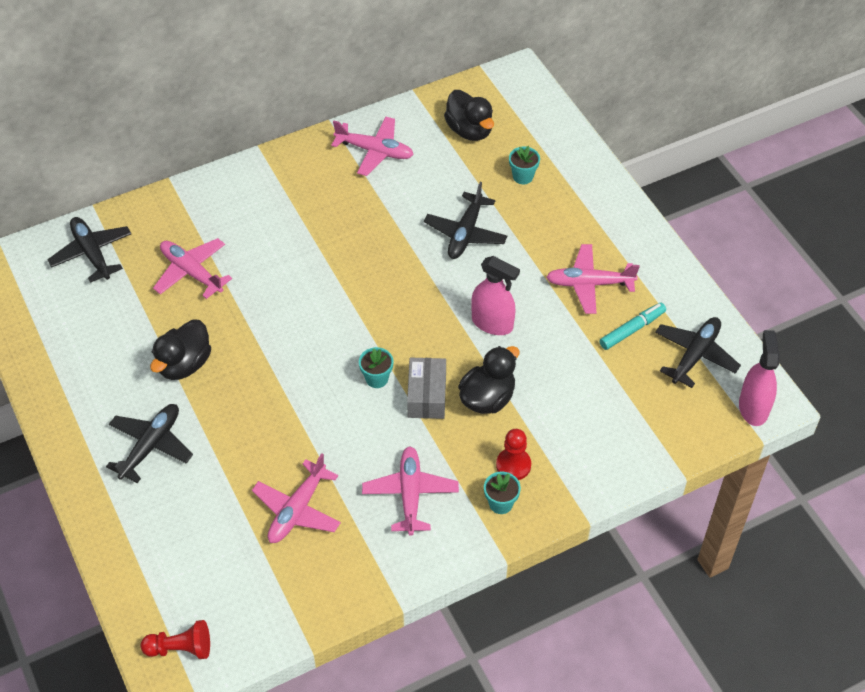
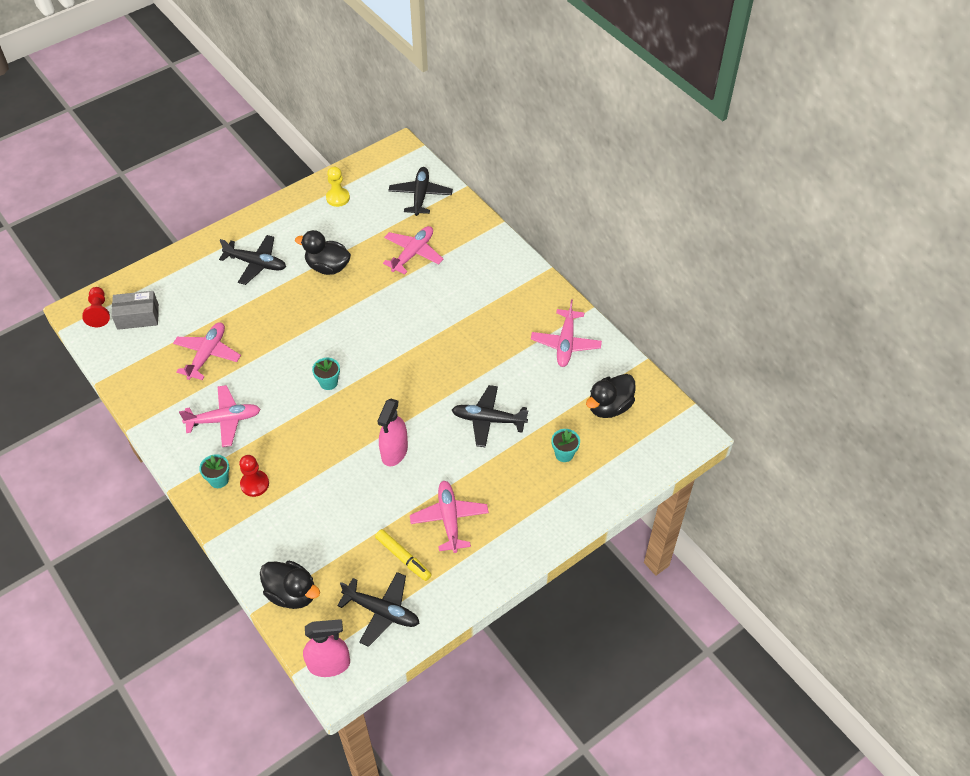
camera: 80 degrees right, 0 degrees up
(60, 343) = (338, 198): none -> yellow pawn
(92, 253) = (420, 195): black plane -> black plane turned 45 degrees counterclockwise
(297, 510) = (207, 354): pink plane -> pink plane turned 90 degrees clockwise
(426, 396) = (315, 417): grey box -> grey box (138, 317)
(487, 398) = (318, 458): black duck -> black duck (292, 593)
(632, 330) = (403, 558): turquoise marker -> yellow marker

